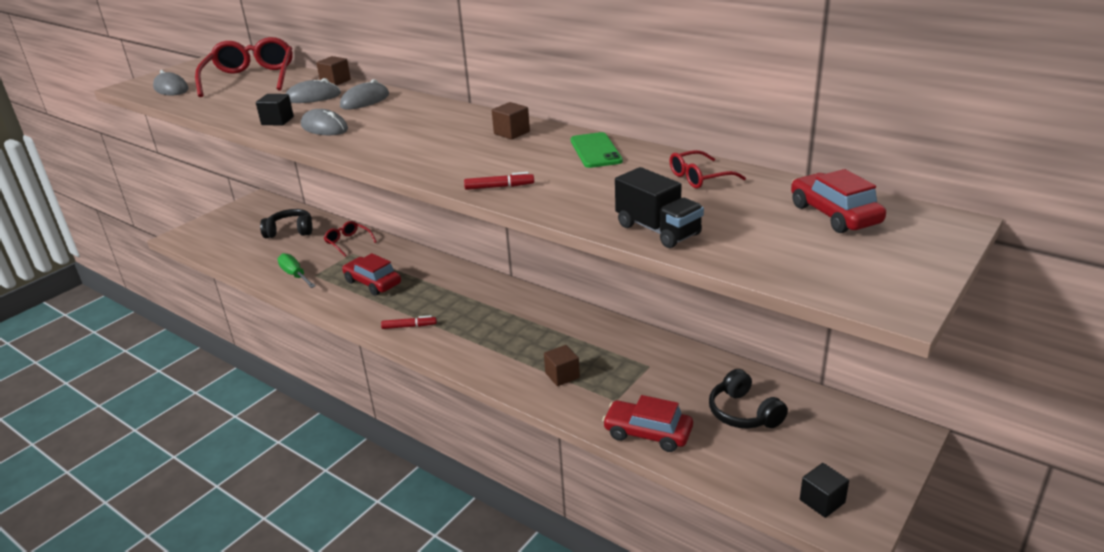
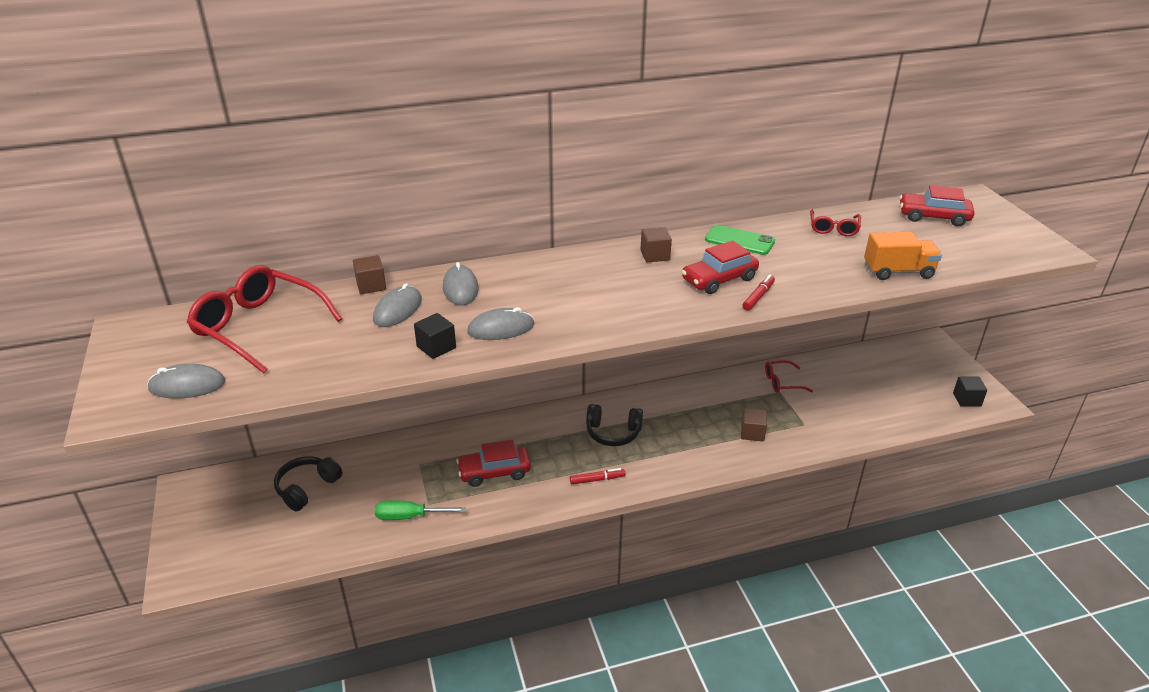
camera: 55 degrees left, 5 degrees up
(348, 242) = (392, 458): red glasses -> red glasses (782, 382)
(409, 326) = (597, 479): red marker -> red marker turned 45 degrees clockwise
(647, 433) = (852, 429): red car -> red car (719, 279)
(658, 230) = (898, 271): black truck -> orange truck
(743, 413) = (865, 382): black headphones -> black headphones (613, 433)

